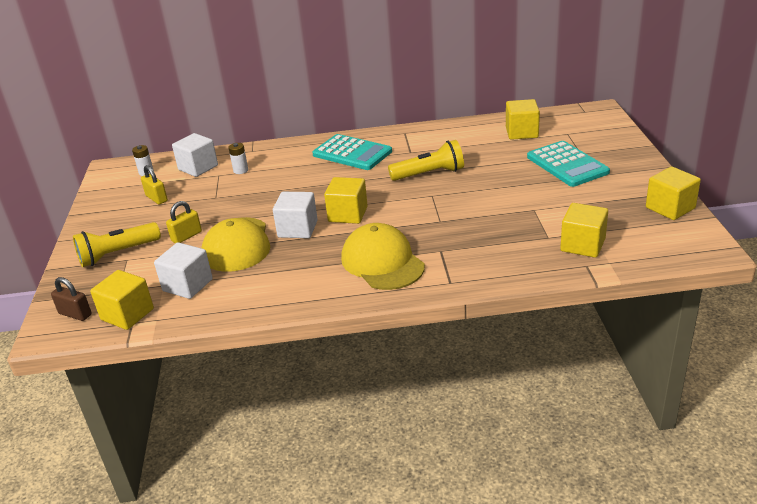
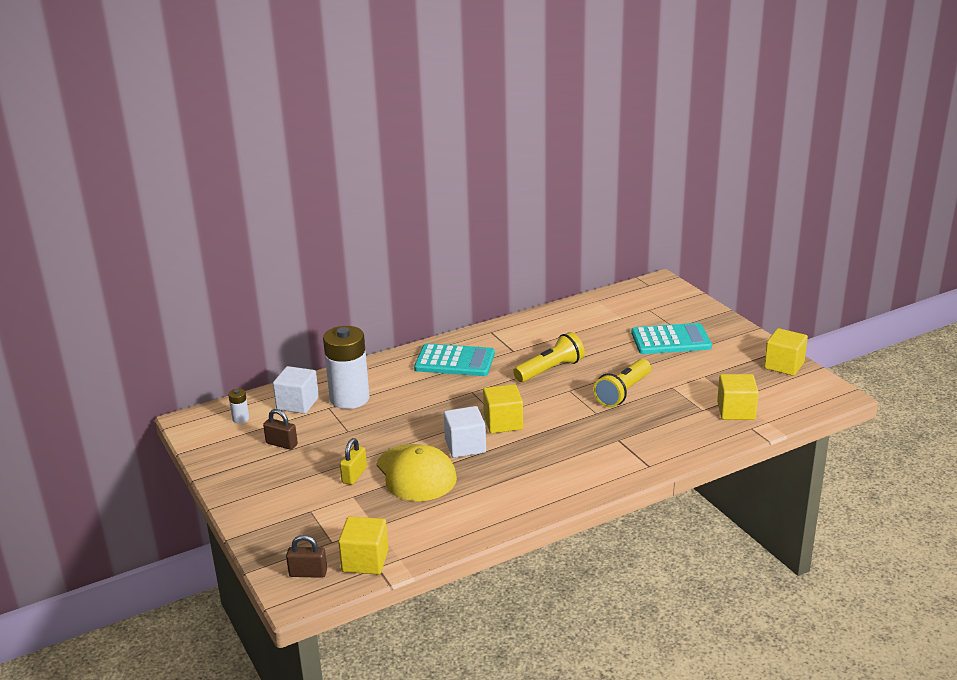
camera: 25 degrees left, 5 degrees down
(117, 254) = (294, 507): yellow flashlight -> yellow flashlight (623, 392)
(156, 198) = (281, 444): yellow padlock -> brown padlock
(187, 285) = (401, 521): white cube -> none
(240, 170) = (349, 398): white battery -> white battery, size x2.42
(382, 262) = (574, 460): yellow cap -> none
(521, 132) = (606, 314): yellow cube -> none
(567, 164) = (670, 340): turquoise calculator -> turquoise calculator turned 45 degrees counterclockwise

